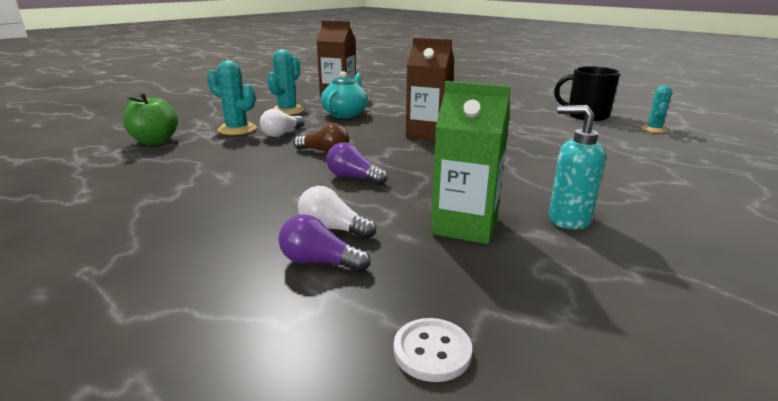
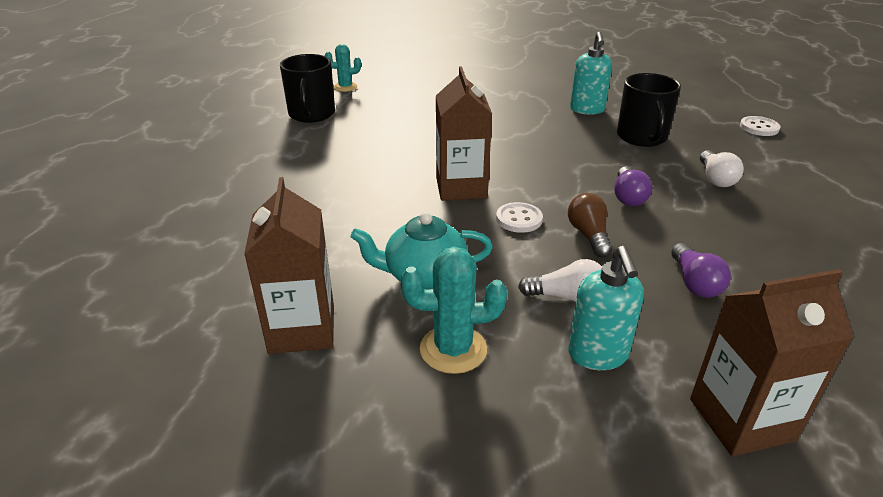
camera: 115 degrees left, 10 degrees up
(155, 141) = (741, 419): green apple -> brown carton
(237, 129) = (598, 355): turquoise cactus -> turquoise soap dispenser
(319, 262) = (753, 171): purple light bulb -> purple light bulb (694, 283)
(369, 140) = (519, 219): none -> white button
(464, 226) = (642, 137): green carton -> black mug

